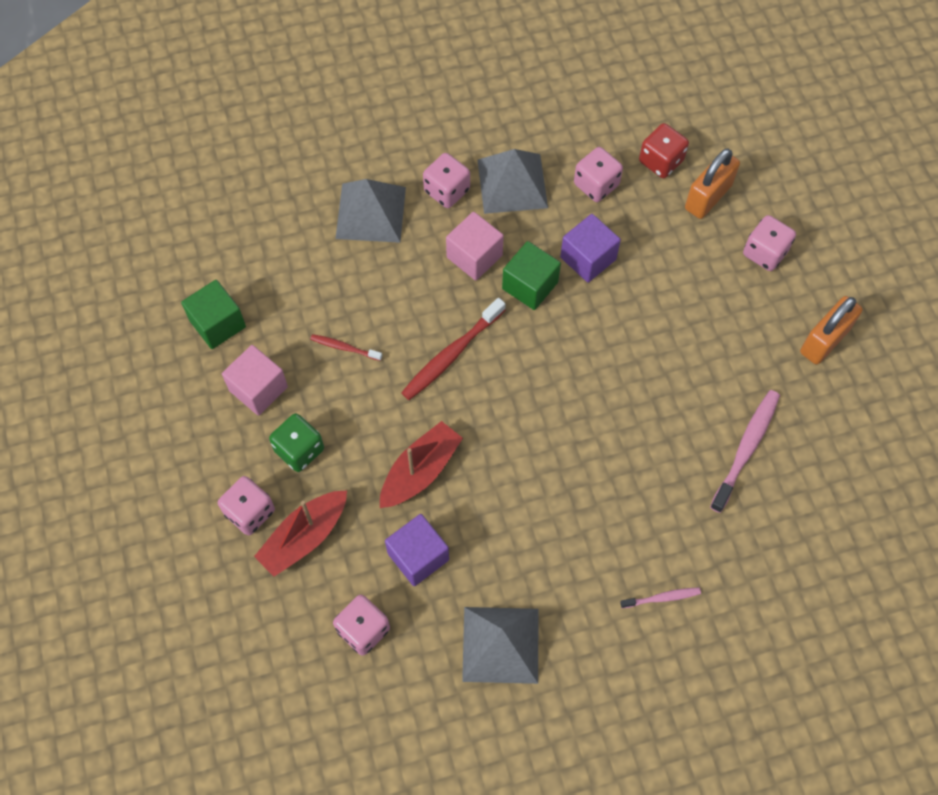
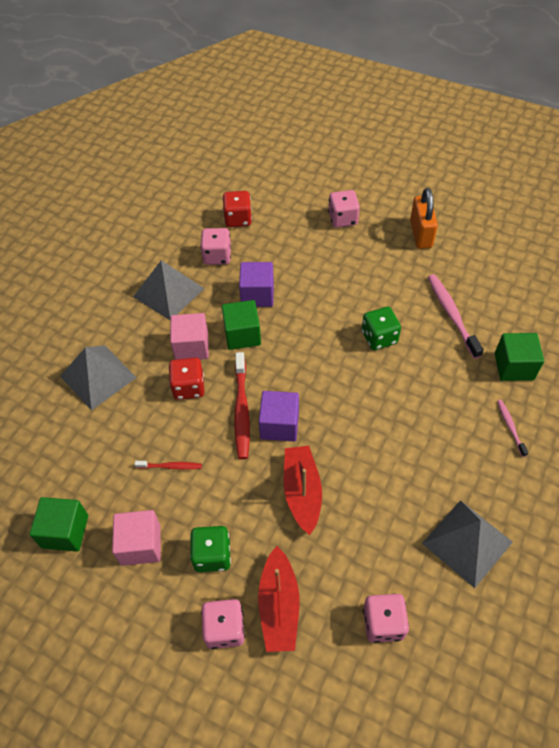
camera: 45 degrees left, 10 degrees down
(344, 348) = (170, 466): red toothbrush -> red toothbrush turned 150 degrees counterclockwise
(418, 556) = (361, 542): purple cube -> purple cube (279, 425)
(431, 292) = (188, 387): none -> red dice
(447, 191) = (133, 327): pink dice -> none
(648, 404) = (379, 337): none -> green dice
(662, 598) = (510, 427): pink toothbrush -> pink toothbrush turned 45 degrees counterclockwise
(708, 197) = (283, 216): orange padlock -> none
(739, 552) = (514, 366): none -> green cube

